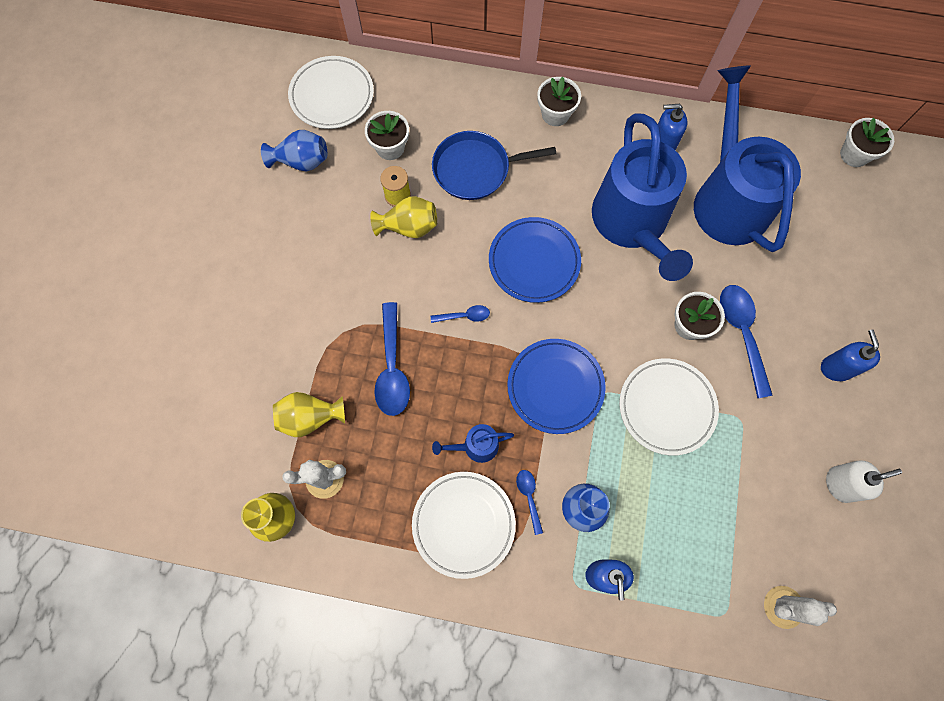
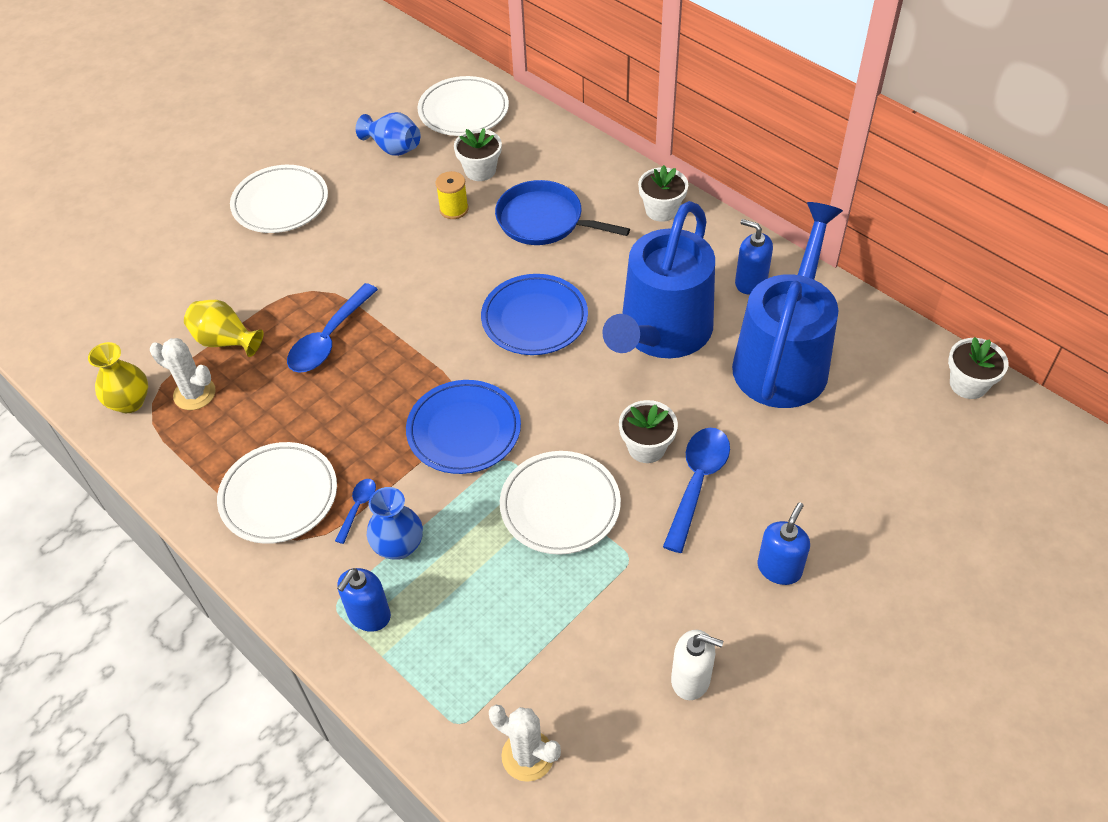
camera: 35 degrees right, 20 degrees down
(249, 264) = (280, 203): none -> white plate
(408, 227) = (442, 237): yellow vase -> none
(464, 316) = (430, 330): blue spoon -> none
(476, 446) = (347, 439): blue watering can -> none

